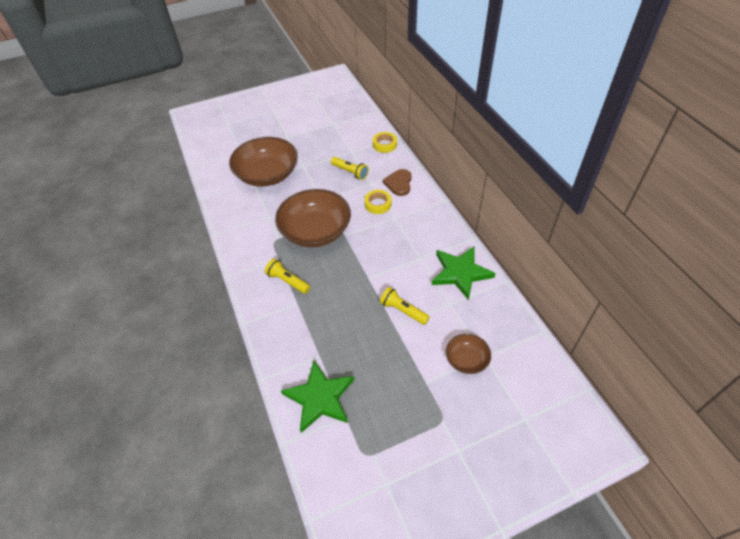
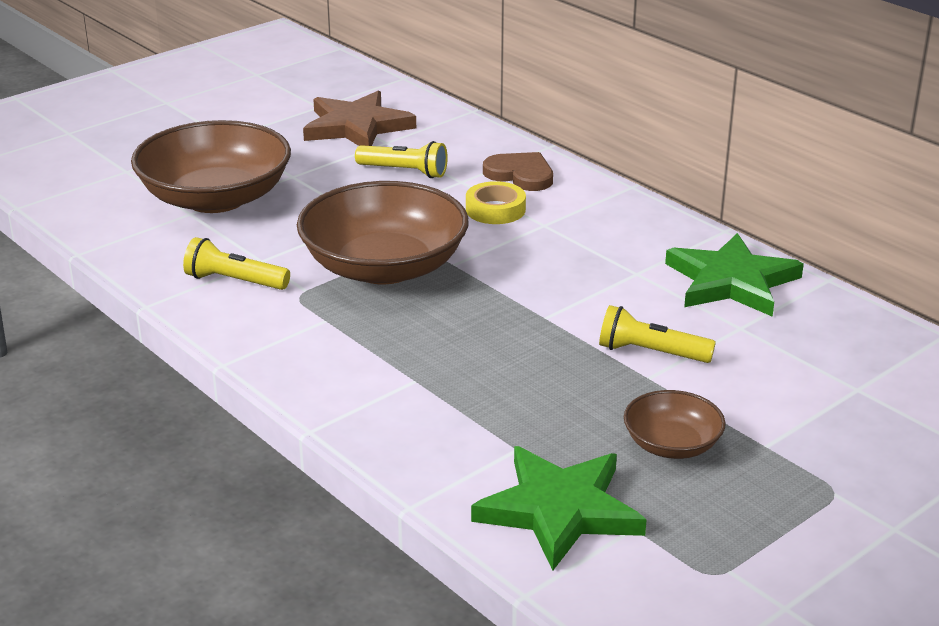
camera: 20 degrees left, 20 degrees down
(288, 281) = (370, 350): yellow flashlight -> yellow flashlight (234, 281)
(343, 139) = (357, 127): none -> brown star
(384, 144) = (453, 123): yellow tape -> none
(399, 183) = (520, 175): brown heart -> brown heart turned 135 degrees clockwise
(466, 359) = (825, 399): brown bowl -> brown bowl (672, 444)

